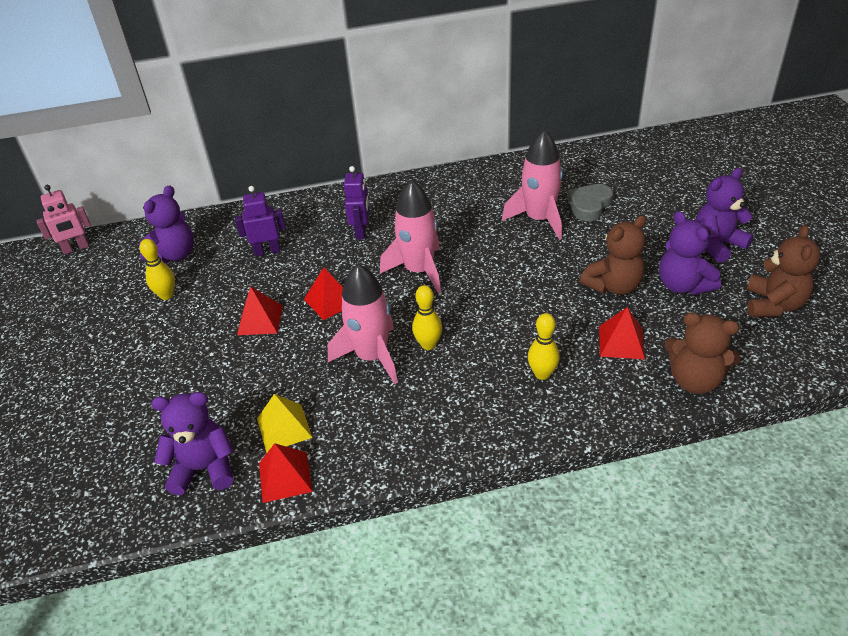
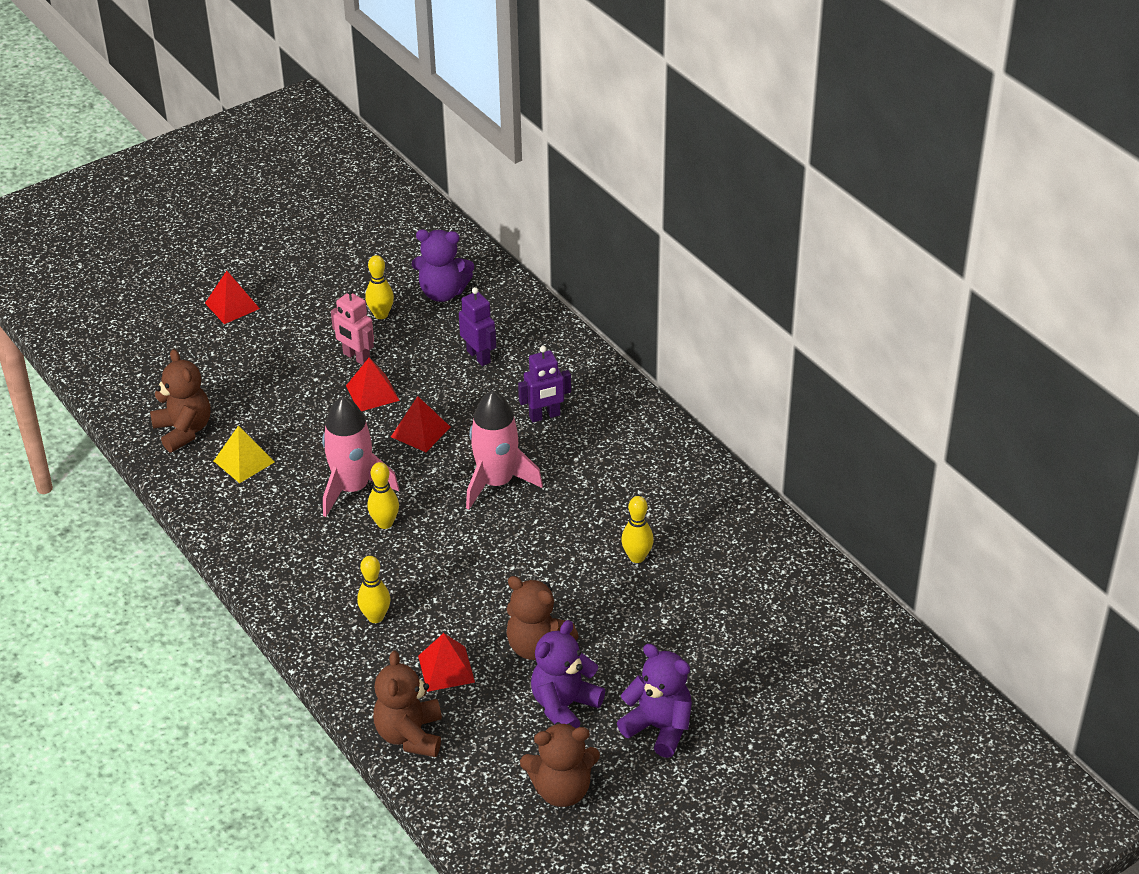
camera: 65 degrees right, 0 degrees up
(76, 248) = (423, 220): pink robot -> pink robot (356, 357)
(204, 469) = (184, 430): purple teddy bear -> brown teddy bear
(285, 476) = (192, 482): red pyramid -> red pyramid (232, 305)
(539, 219) = (637, 557): pink rocket -> yellow bowling pin
(589, 205) = (688, 596): grey heart -> none

